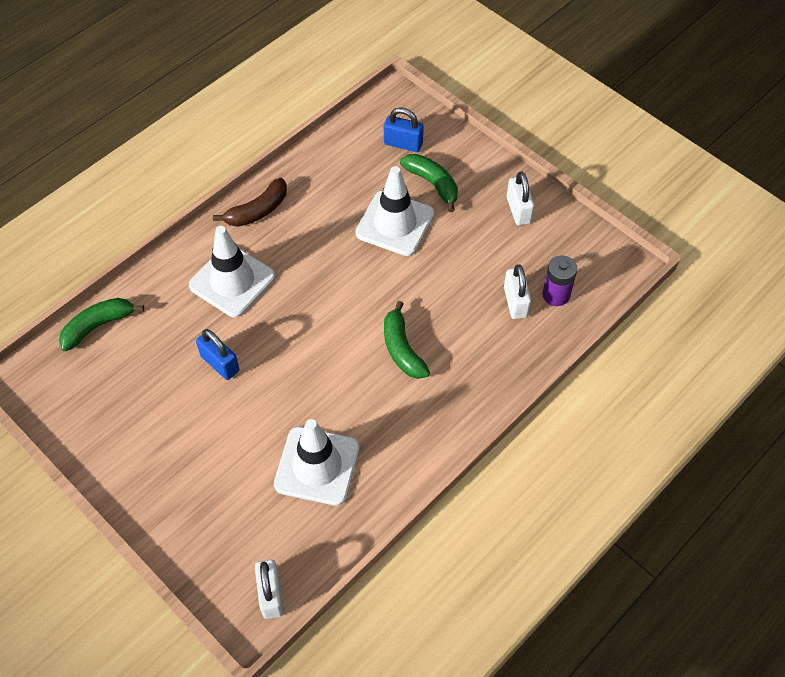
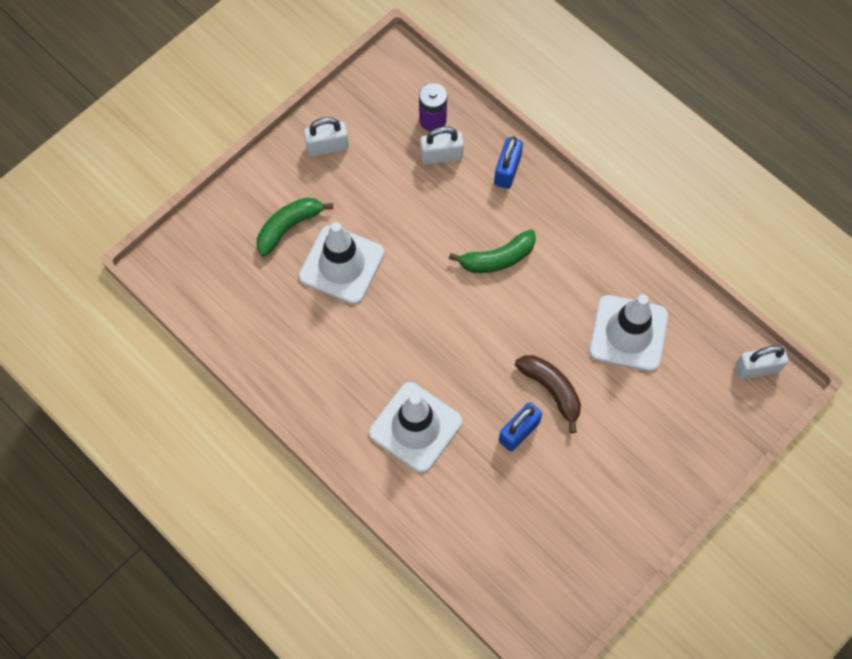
camera: 90 degrees left, 10 degrees up
(98, 326) = (475, 565): green banana -> none
(257, 211) = (320, 407): brown banana -> brown banana (551, 390)
(403, 144) = (230, 256): blue padlock -> blue padlock (507, 171)

